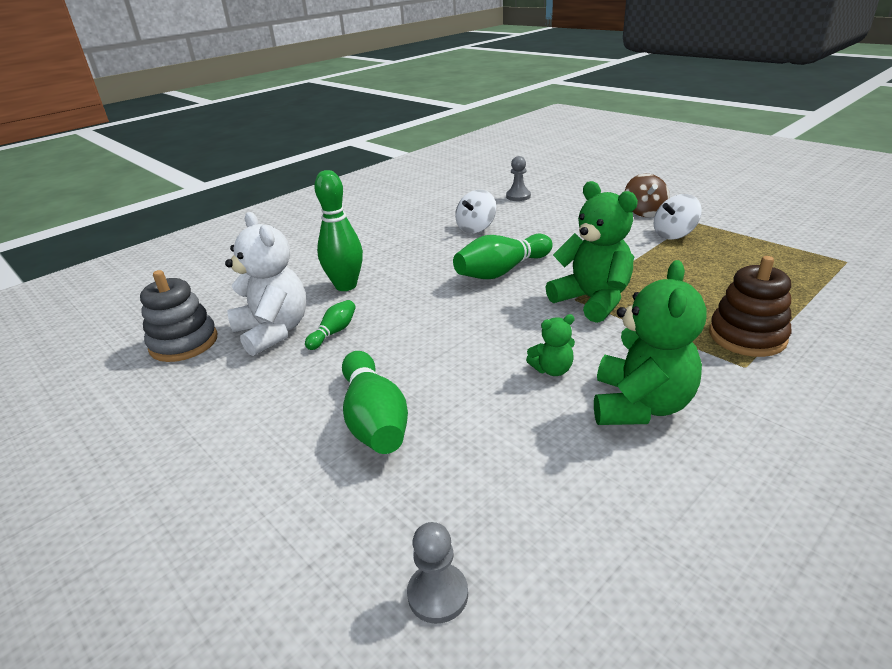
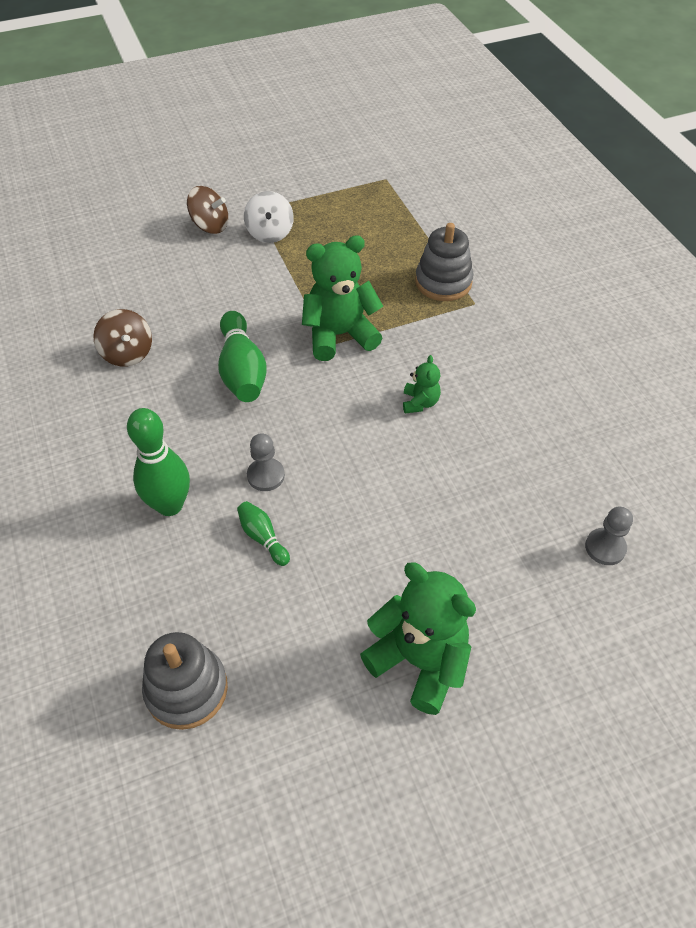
camera: 70 degrees left, 20 degrees up
(273, 331) = (223, 592): white teddy bear -> none
(374, 419) = (420, 538): green bowling pin -> none
(476, 228) = (127, 353): white spinning top -> brown spinning top
(518, 196) = (79, 289): grey pawn -> grey pawn (266, 475)
(640, 405) = (486, 375): green teddy bear -> green teddy bear (419, 661)
(747, 336) = (443, 282): brown stacking toy -> grey stacking toy

